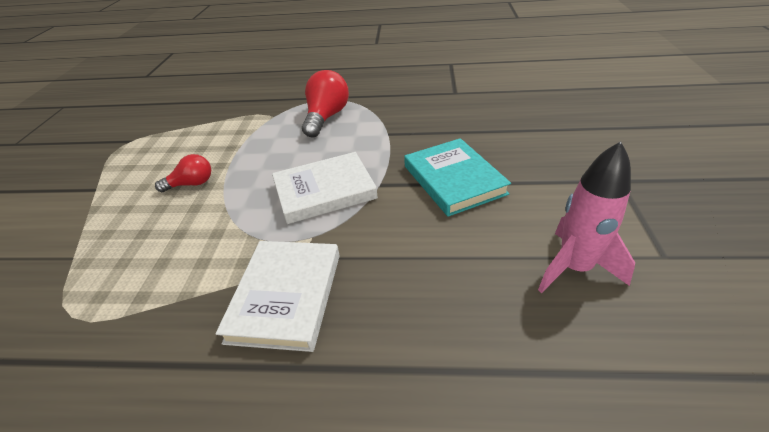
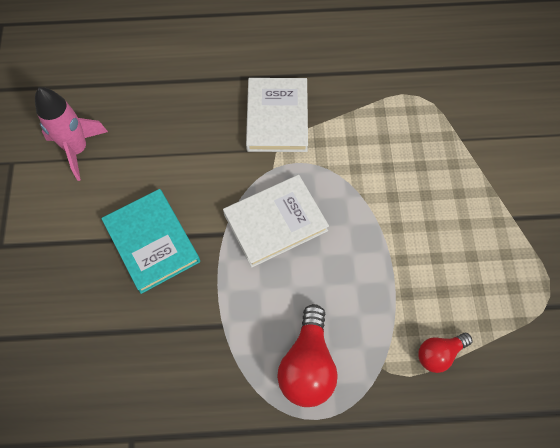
camera: 170 degrees right, 25 degrees up
(191, 184) = (415, 228): red light bulb -> red light bulb (439, 354)

